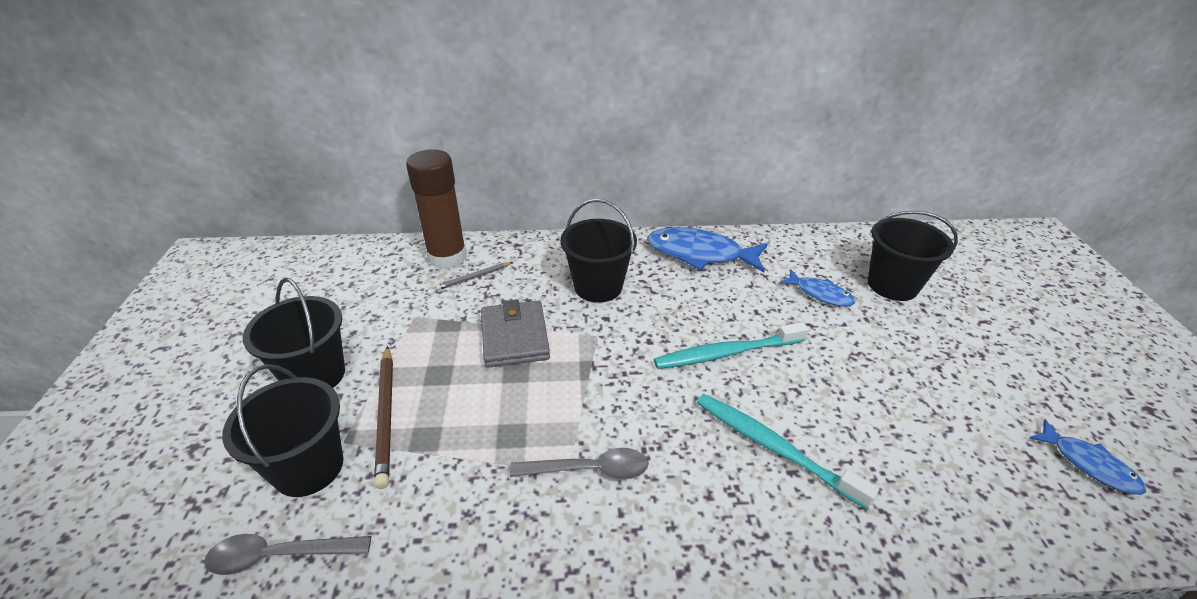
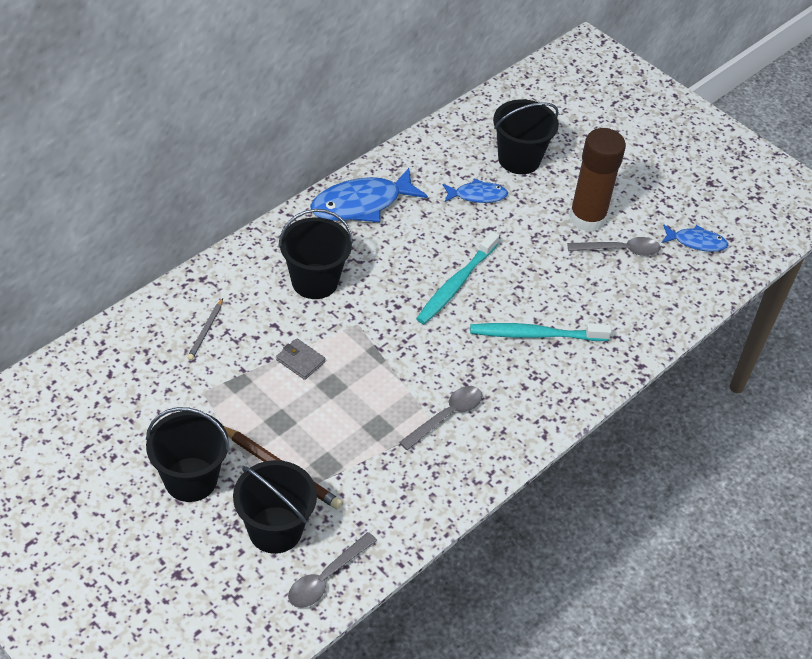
camera: 45 degrees left, 10 degrees up
(447, 257) = (157, 325): brown glue stick -> brown glue stick (587, 218)
(515, 337) = (300, 361): grey wallet -> grey wallet, size x0.55
(959, 418) = (620, 250): none -> grey spoon

